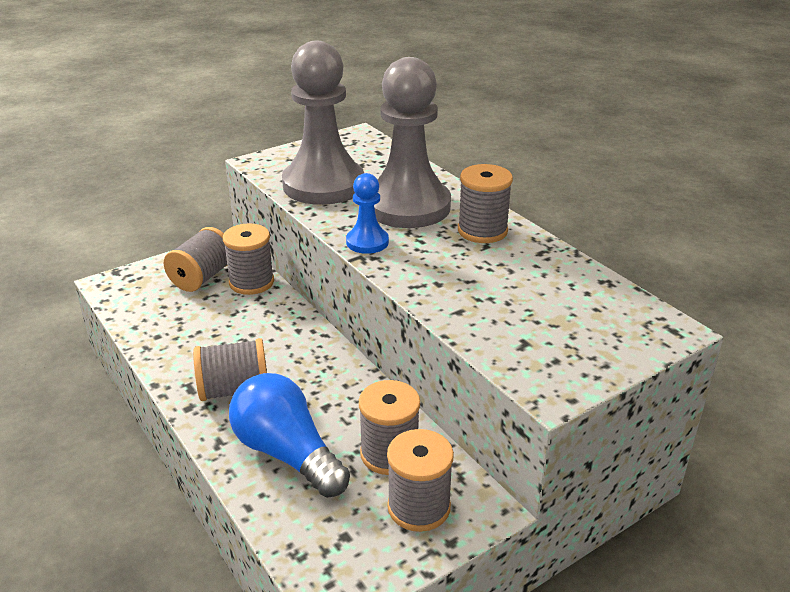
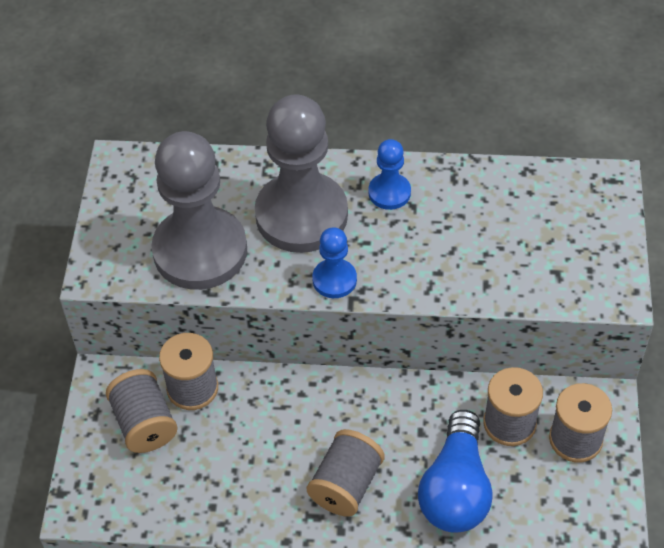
camera: 50 degrees left, 20 degrees up
(287, 453) = (455, 489): blue light bulb -> blue light bulb turned 75 degrees counterclockwise
(482, 231) = (389, 192): grey spool -> blue pawn

